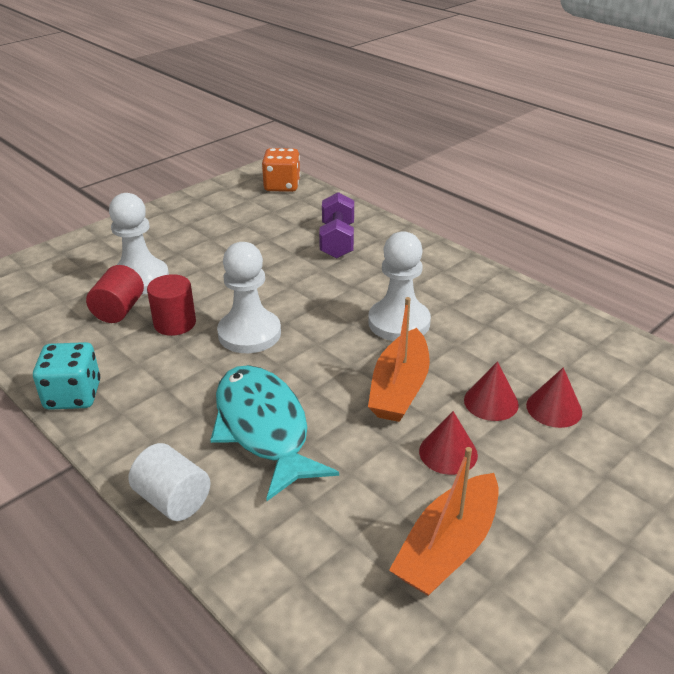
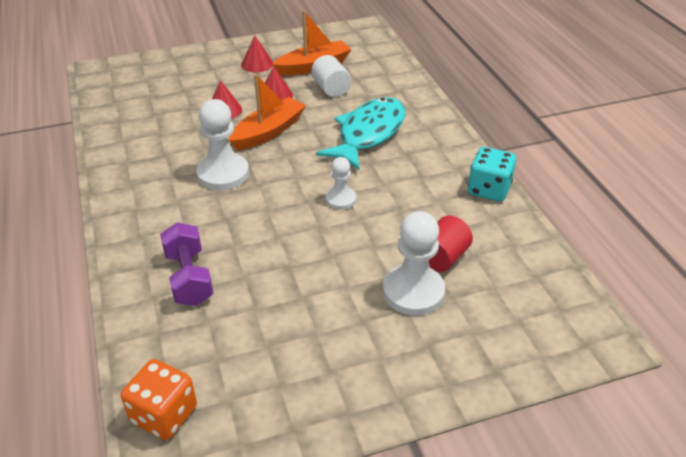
camera: 155 degrees left, 5 degrees up
(173, 500) = (435, 115): white cylinder -> white cylinder (331, 89)
(175, 323) = (396, 228): red cylinder -> none
(249, 333) = (340, 199): white pawn -> white pawn, size x0.57
(263, 428) = (368, 134): turquoise fish -> turquoise fish turned 150 degrees counterclockwise
(337, 241) = (189, 278): purple dumbbell -> purple dumbbell turned 45 degrees counterclockwise
(554, 408) = (194, 98): red cone -> red cone (257, 64)

